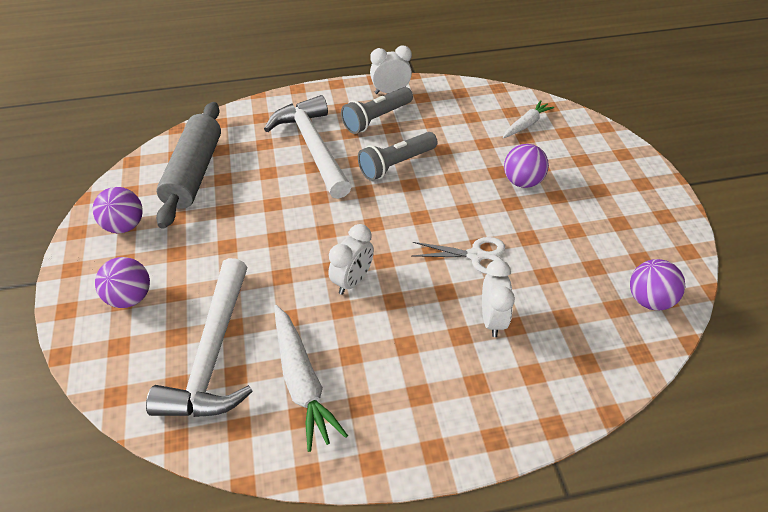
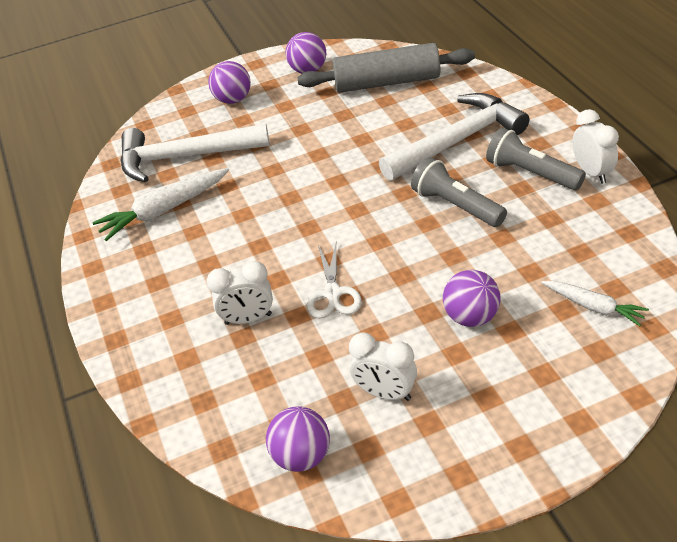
camera: 85 degrees right, 5 degrees down
(352, 281) = (277, 213): white clock -> white clock (386, 393)

